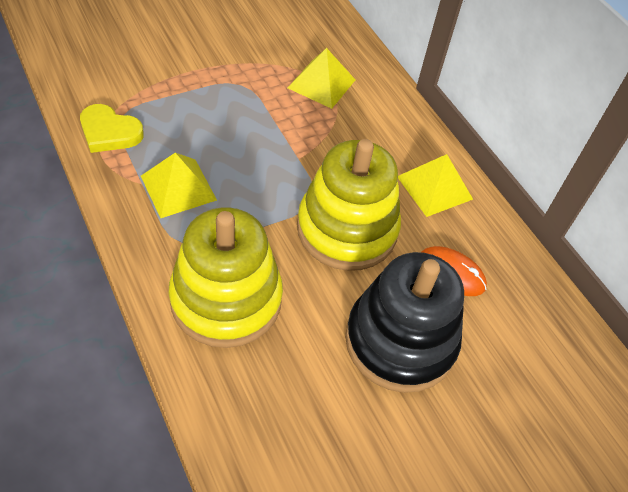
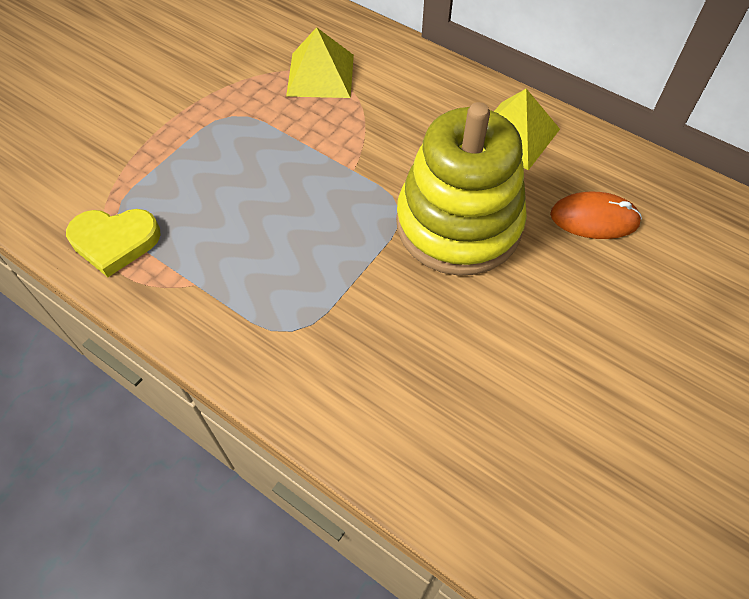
camera: 20 degrees left, 5 degrees up
(178, 187) = (242, 268): yellow pyramid -> none
(226, 299) = (385, 372): yellow stacking toy -> none
(400, 341) = (597, 320): black stacking toy -> none

